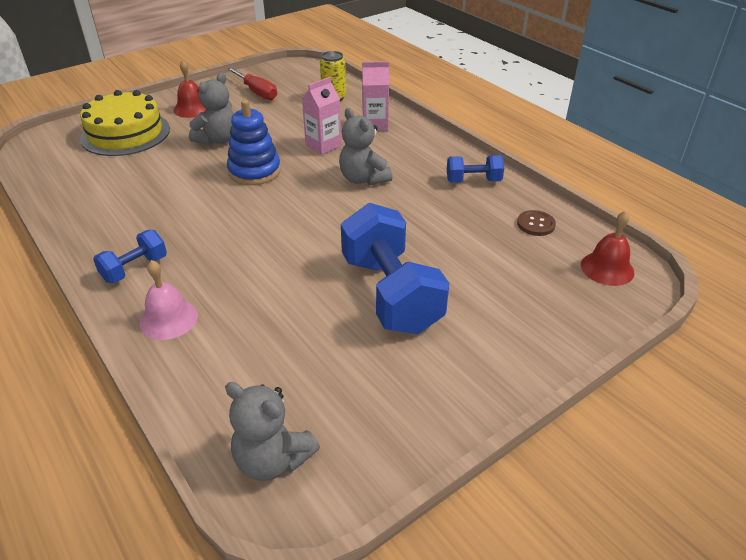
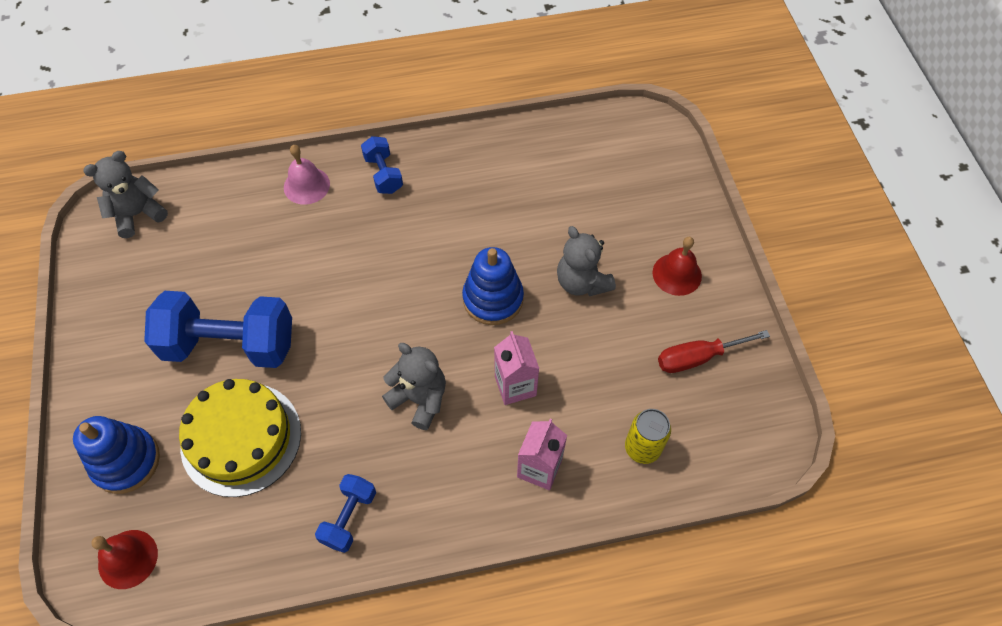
camera: 115 degrees right, 20 degrees up
(125, 133) = (638, 200): yellow cake -> yellow cake (241, 438)
(363, 179) = (419, 399): grey teddy bear -> grey teddy bear turned 45 degrees clockwise
(536, 224) = (234, 535): brown button -> none
(546, 308) = (126, 461): none -> blue stacking toy

